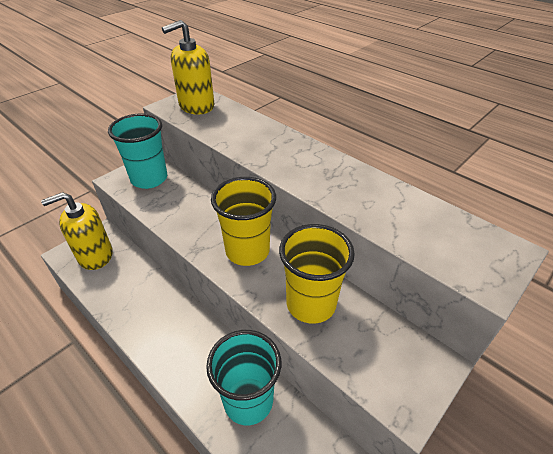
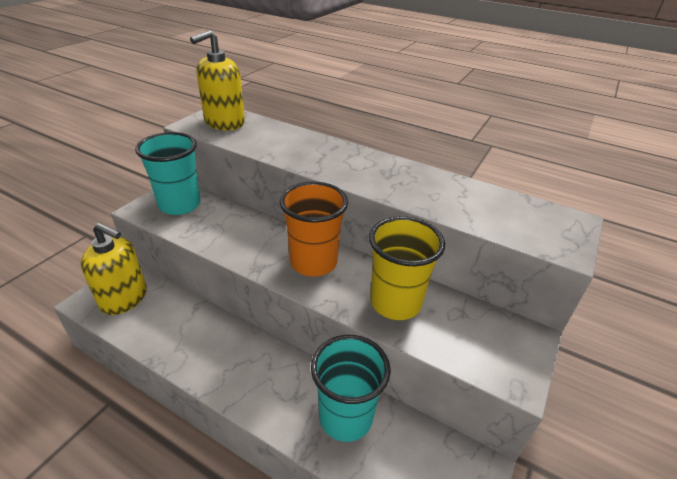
camera: 15 degrees left, 5 degrees down
(95, 255) = (124, 298): yellow soap dispenser -> yellow soap dispenser turned 120 degrees counterclockwise
(247, 251) = (313, 262): yellow cup -> orange cup

